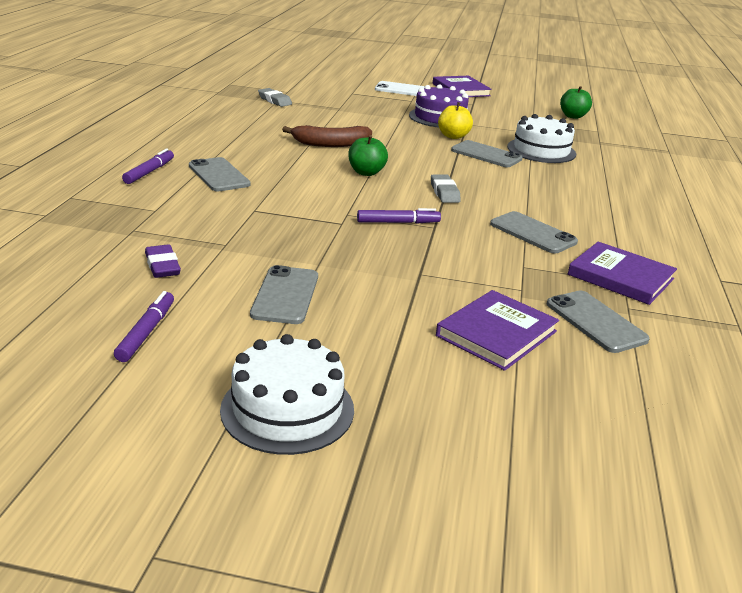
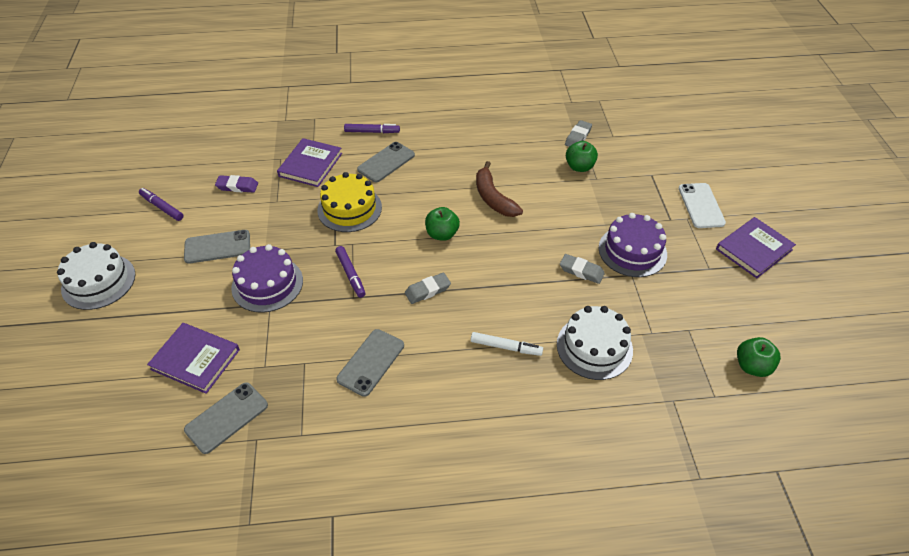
camera: 75 degrees right, 20 degrees up
(146, 332) = (162, 207): purple marker -> purple marker turned 135 degrees counterclockwise
(162, 266) = (237, 186): purple eraser -> purple eraser turned 45 degrees clockwise
(284, 206) = (349, 209): none -> yellow cake
(318, 109) = (579, 167): none -> green apple
(384, 270) = (267, 284): none -> purple cake
(453, 136) = (581, 271): yellow apple -> grey eraser
(486, 154) = (546, 304): grey phone -> none
(531, 177) = (506, 347): none -> white marker
(620, 277) = (309, 432): purple book -> purple book (310, 165)

